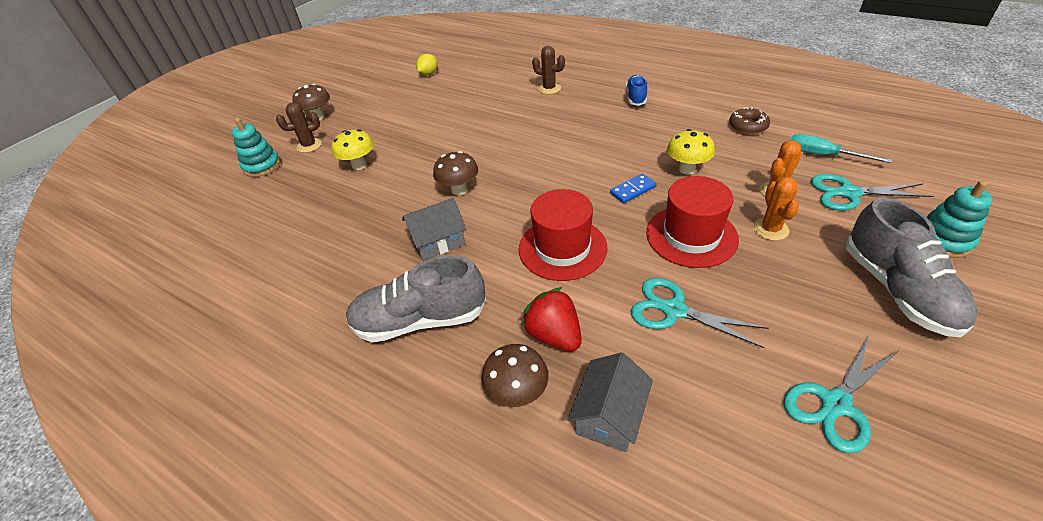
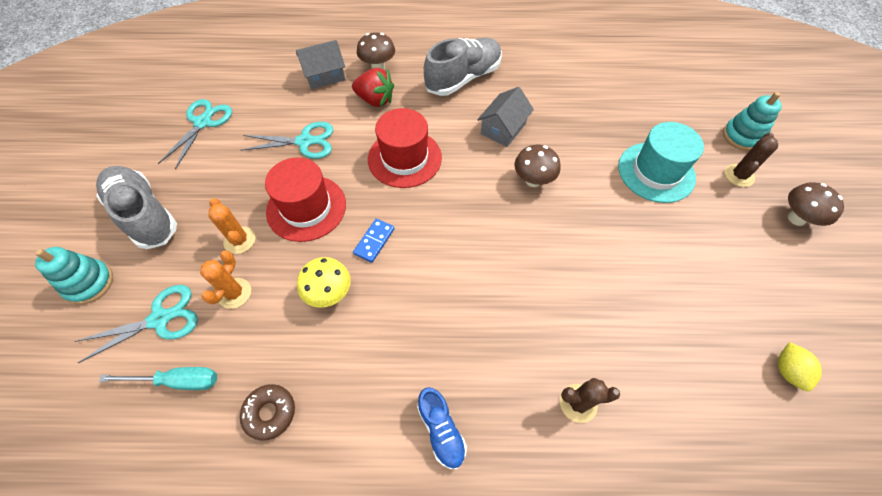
camera: 145 degrees right, 15 degrees up
(359, 165) = (656, 172): yellow mushroom -> turquoise hat
(609, 415) = (324, 75): grey house -> grey house turned 75 degrees clockwise

